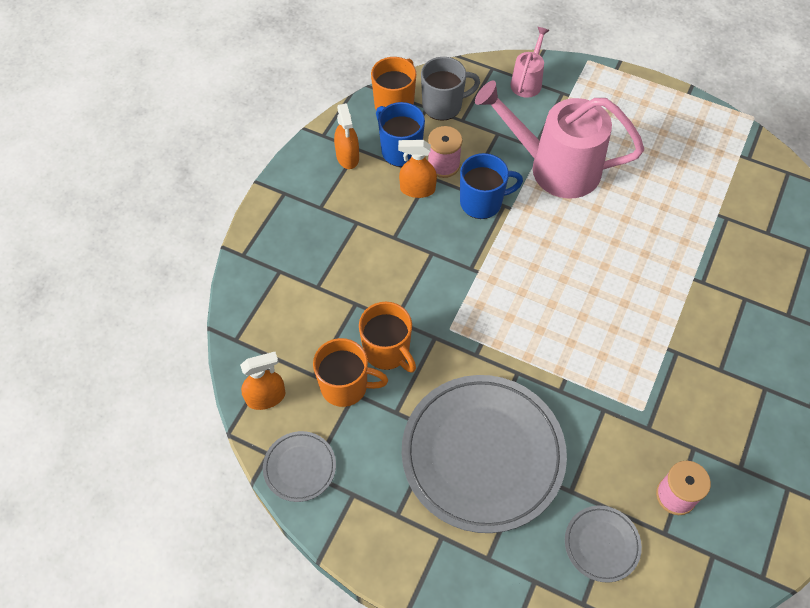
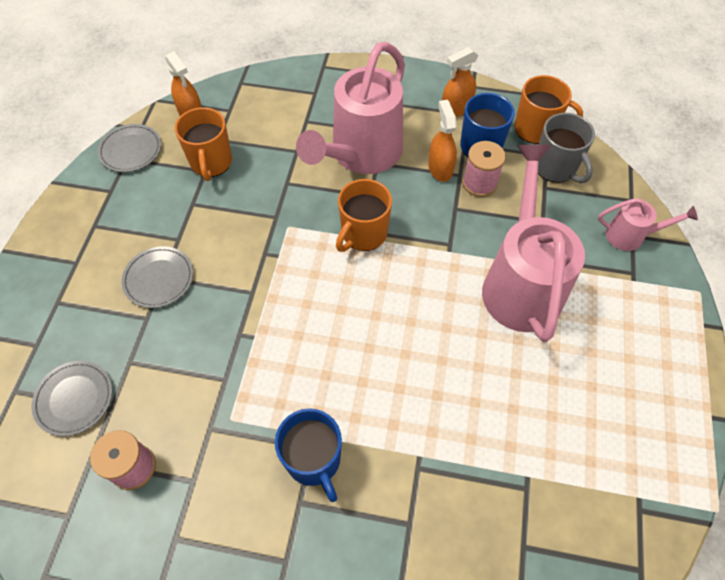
camera: 75 degrees right, 0 degrees up
(380, 249) = (361, 155): none -> pink watering can
(387, 351) = (252, 184): orange mug -> orange mug (363, 234)
(482, 202) = (446, 225): blue mug -> blue mug (314, 460)
(483, 454) = (159, 279): grey plate -> grey plate, size x0.44

